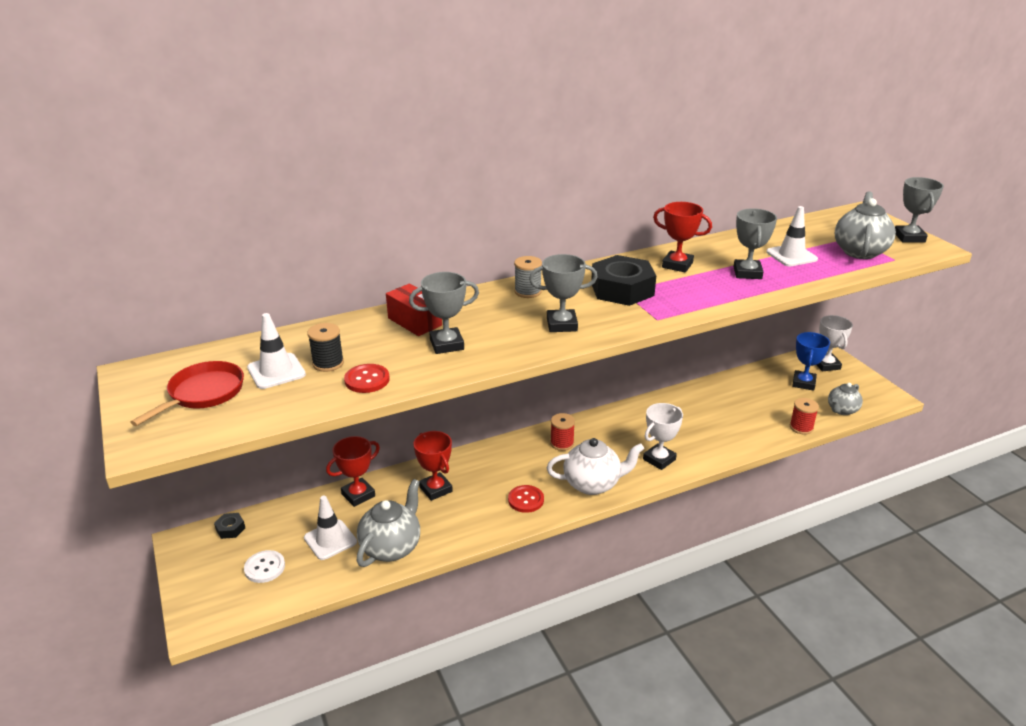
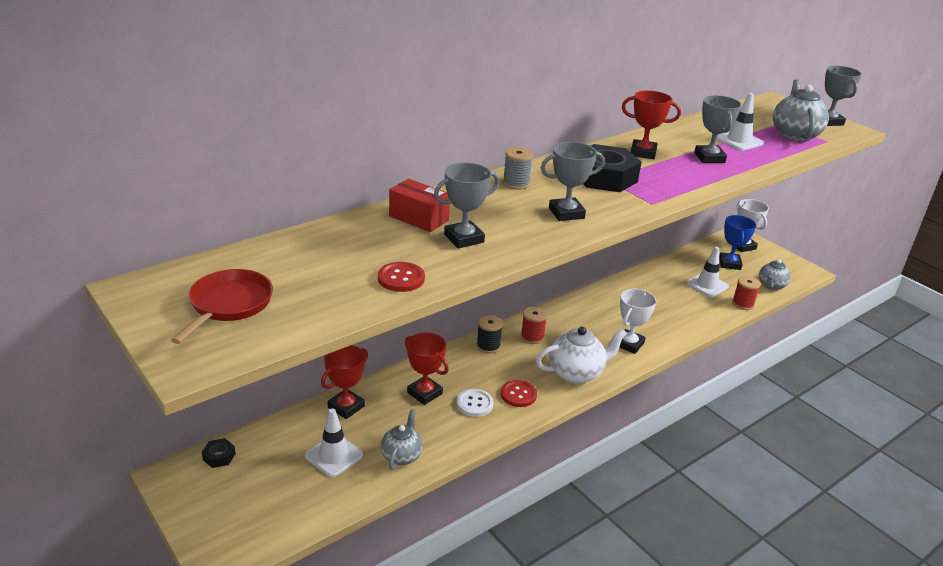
camera: 15 degrees left, 0 degrees up
(264, 567) = (273, 492): white button -> white button (474, 404)
(276, 371) = (298, 276): white traffic cone -> white traffic cone (707, 285)
(328, 363) = (350, 265): black spool -> black spool (488, 346)
(391, 547) = (401, 456): grey teapot -> grey teapot, size x0.64

